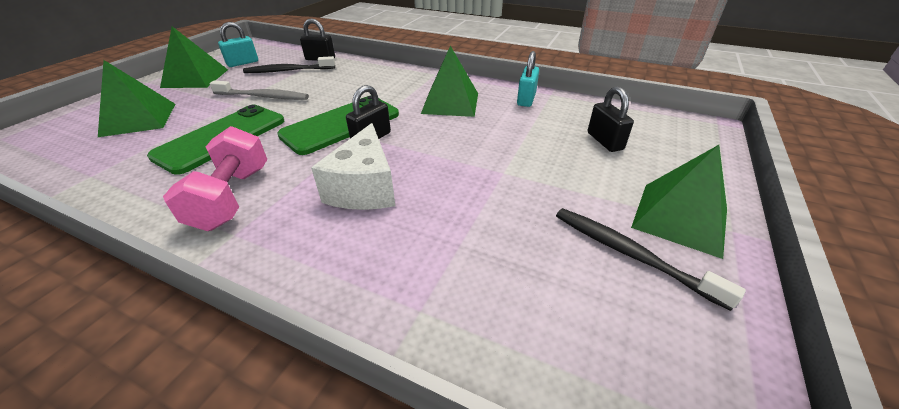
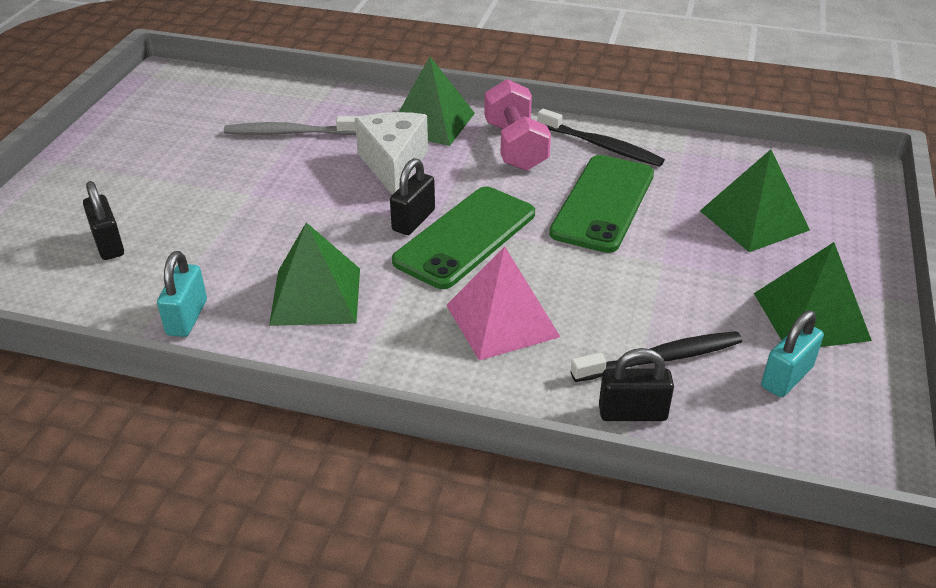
camera: 170 degrees right, 0 degrees up
(263, 96) = (630, 280): grey toothbrush -> grey toothbrush (289, 133)
(350, 87) = (502, 320): none -> pink pyramid
(630, 254) = (160, 138): black toothbrush -> black toothbrush (601, 146)
(680, 218) = (95, 166): green pyramid -> green pyramid (431, 122)

